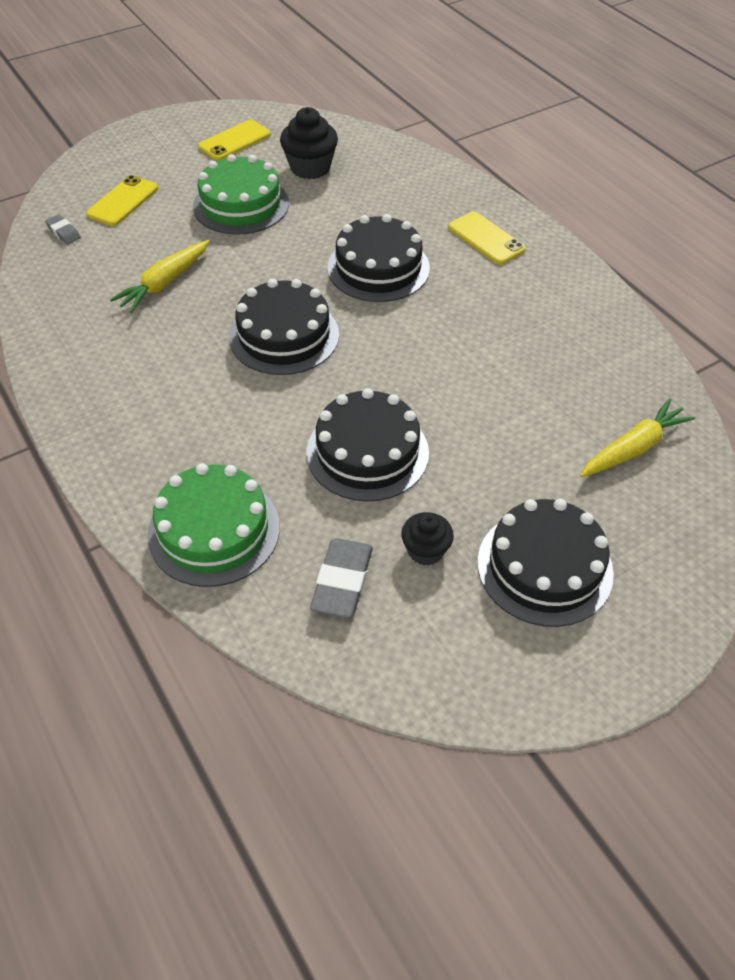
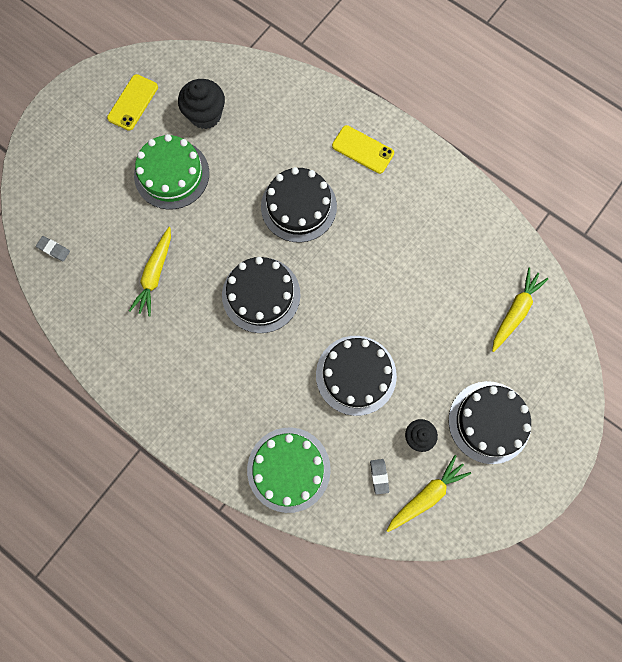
camera: 20 degrees left, 25 degrees up
(123, 201) = (81, 201): yellow phone -> none
(342, 581) = (379, 476): grey eraser -> grey eraser, size x0.57
(405, 630) = (426, 495): none -> yellow carrot

